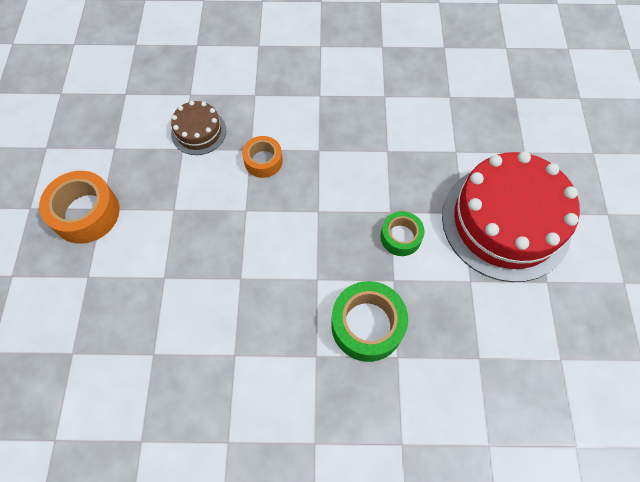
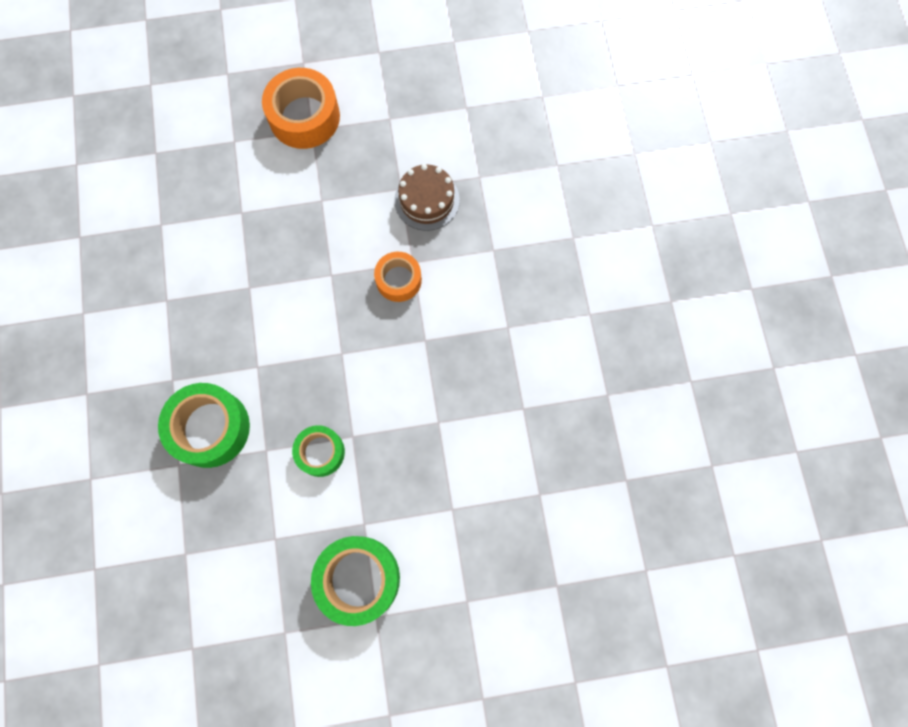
camera: 80 degrees right, 10 degrees up
(505, 222) = (358, 579): red cake -> green tape

